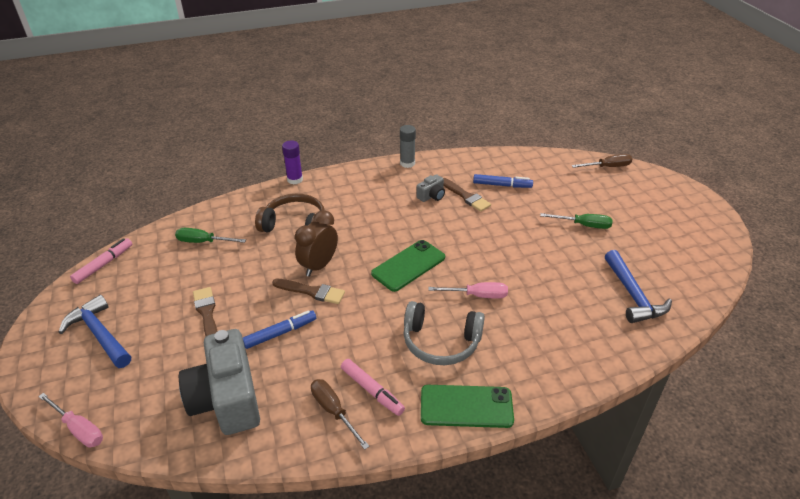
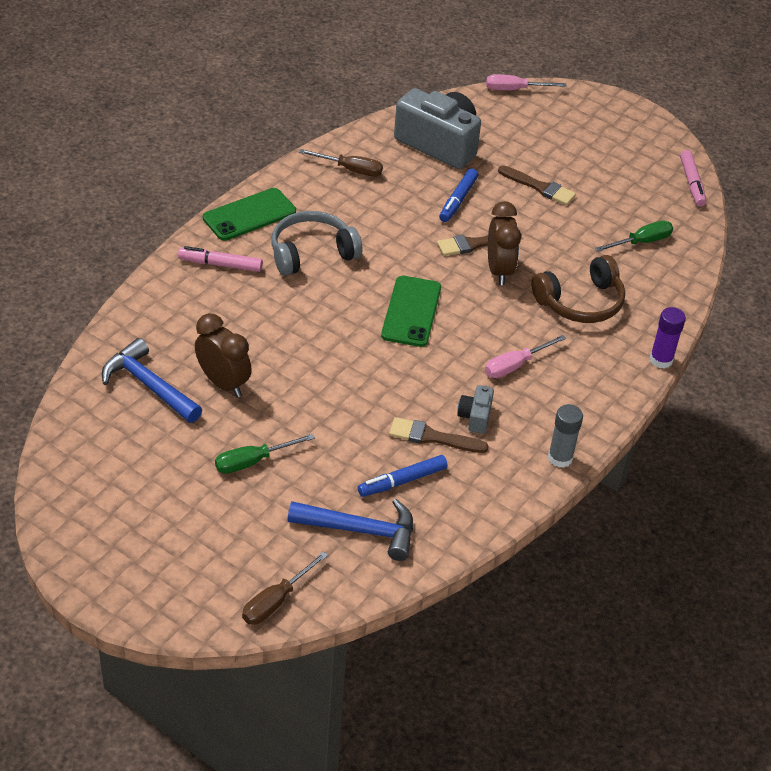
camera: 140 degrees right, 5 degrees up
(100, 334) = (598, 138): blue hammer -> blue hammer (360, 530)
(372, 390) = (335, 194): pink marker -> pink marker (220, 264)
(477, 295) = (313, 311): pink screwdriver -> pink screwdriver (515, 365)
(577, 275) = (223, 383): none -> brown clock

